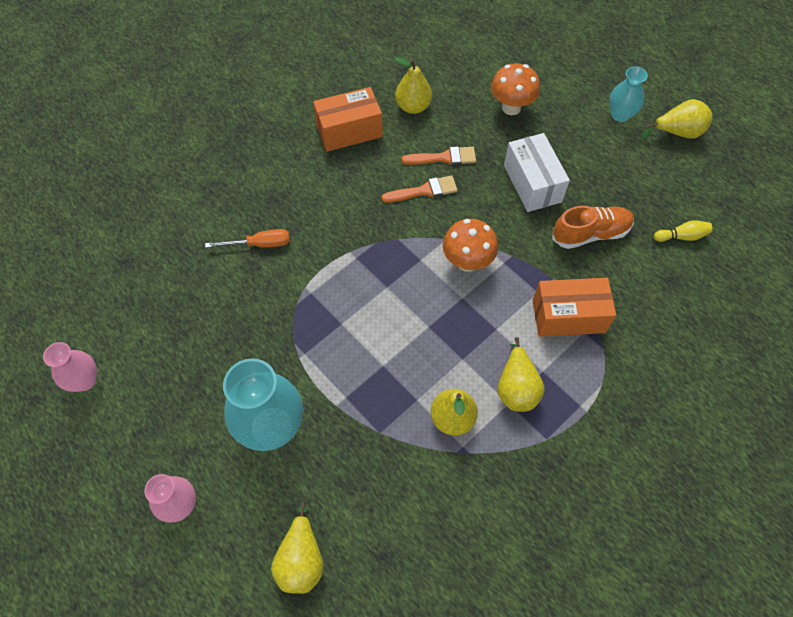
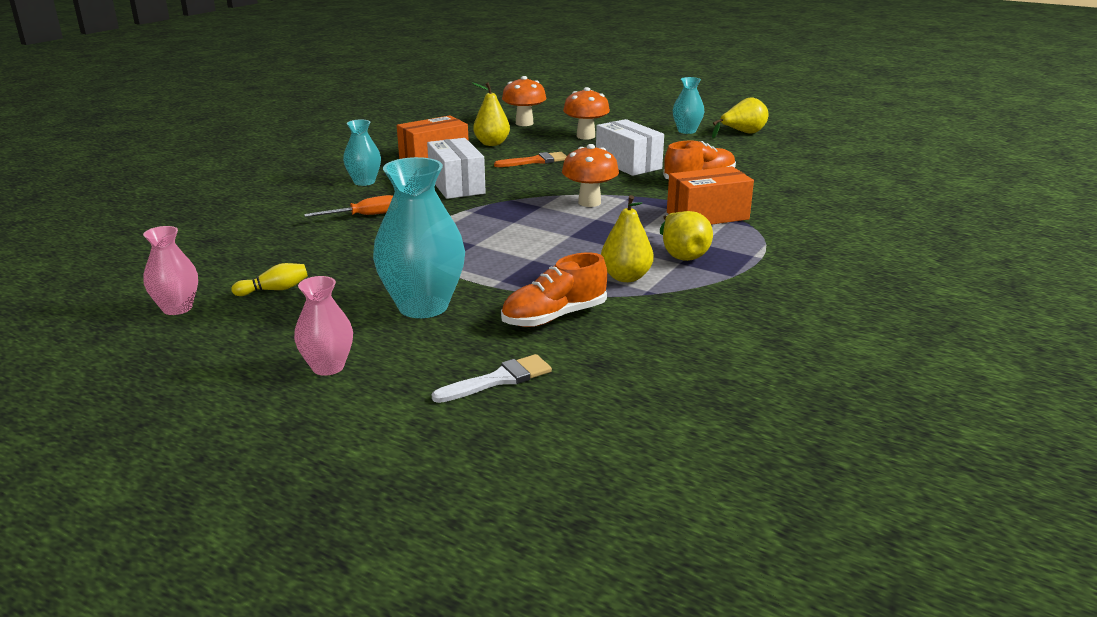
camera: 15 degrees left, 35 degrees down
(274, 171) = (364, 182): none -> turquoise vase
(301, 559) = (499, 379): yellow pear -> white brush
(355, 197) = (456, 185): none -> white box
(371, 472) = (554, 317): none -> orange shoe
(424, 191) = (525, 176): orange brush -> none
(459, 62) = (524, 123): none -> orange mushroom
(681, 236) = (783, 172): yellow bowling pin -> yellow bowling pin (274, 290)

